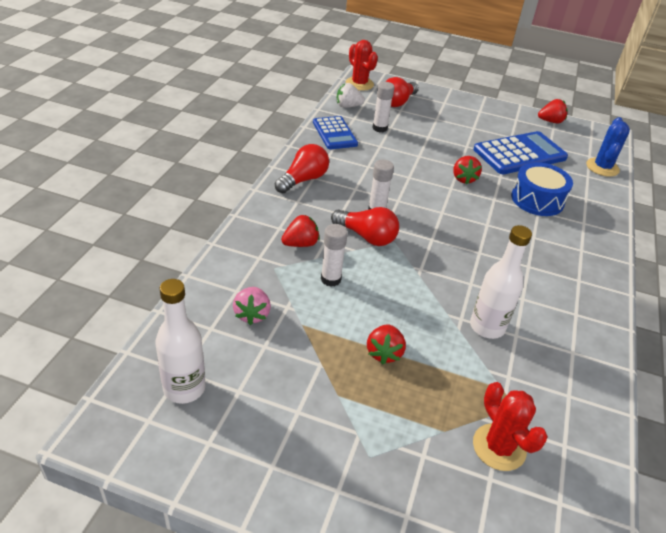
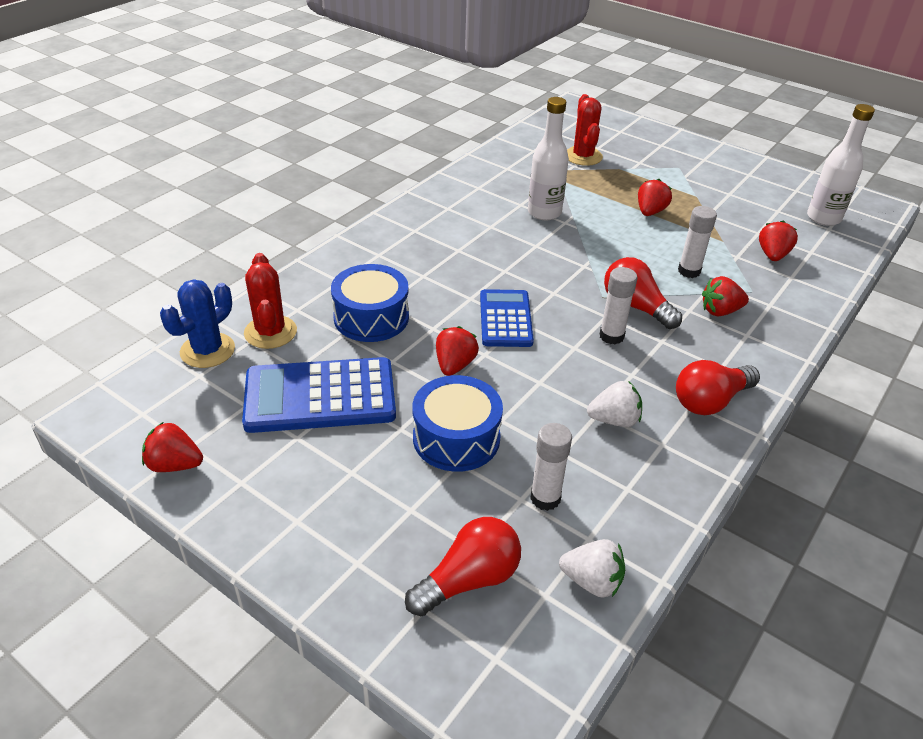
camera: 160 degrees left, 0 degrees up
(252, 314) = (772, 255): pink strawberry -> red strawberry
(334, 133) = (640, 497): blue calculator -> blue calculator (505, 319)
(358, 163) = (614, 420): none -> white strawberry
(359, 84) = (536, 675): red cactus -> red cactus (270, 332)
(436, 145) = (456, 438): none -> blue drum

